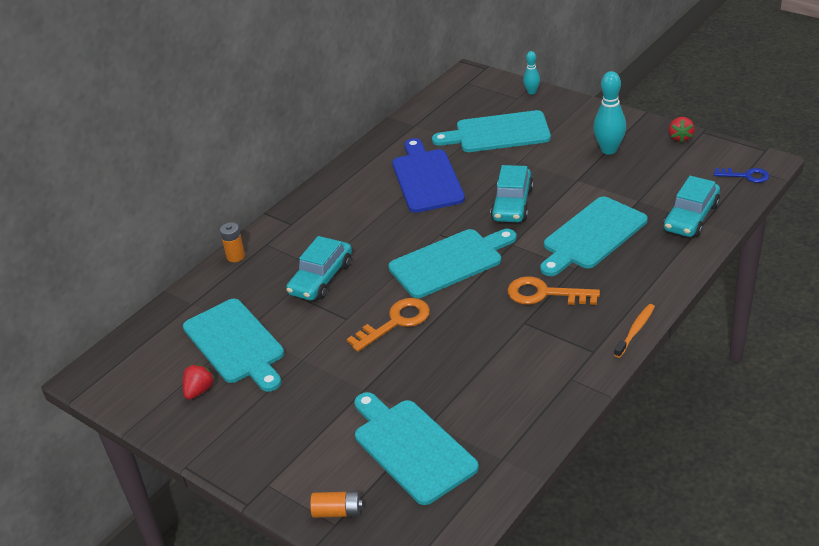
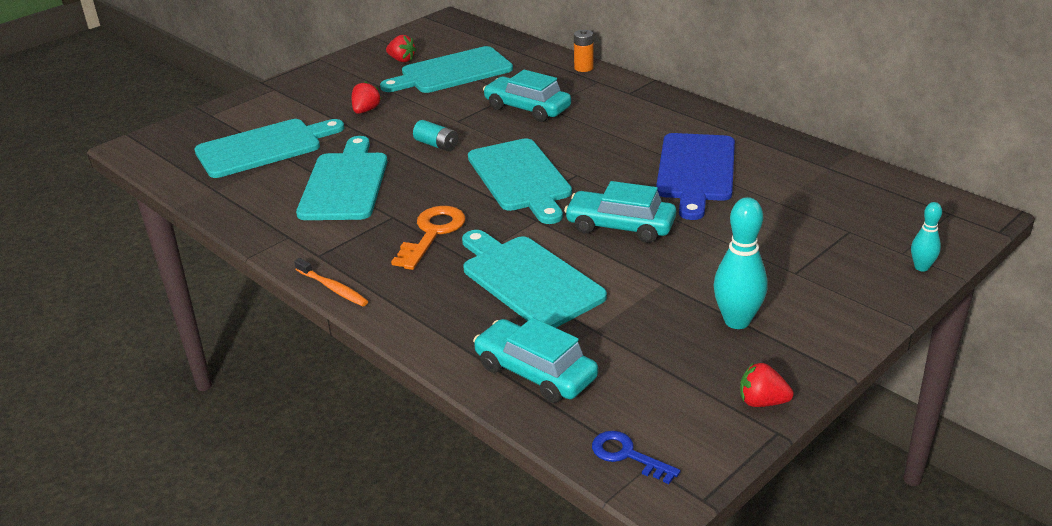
camera: 95 degrees right, 5 degrees down
(325, 389) = (366, 110): none -> red strawberry
(337, 512) = (222, 115): orange battery -> none
(396, 322) = (436, 145): orange key -> turquoise battery
(426, 178) = (696, 171): blue cutting board -> blue cutting board turned 105 degrees clockwise
(498, 133) = (799, 229): turquoise cutting board -> turquoise cutting board (345, 183)
(746, 176) = (627, 455): blue key -> blue key turned 105 degrees clockwise

